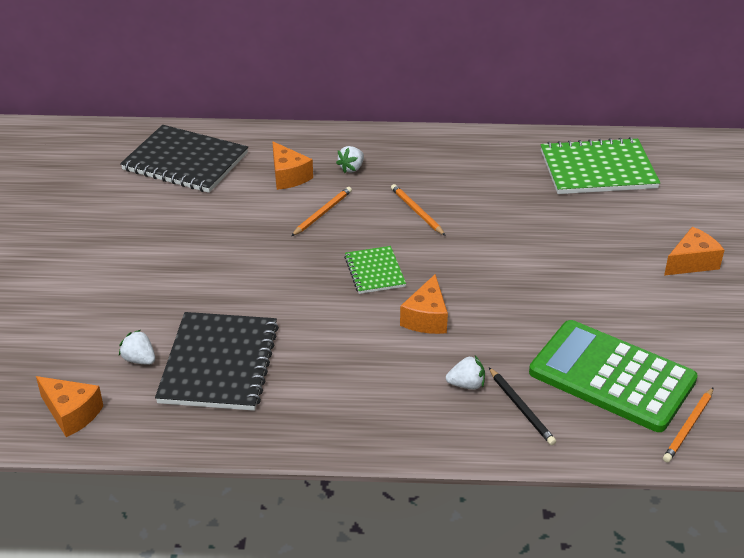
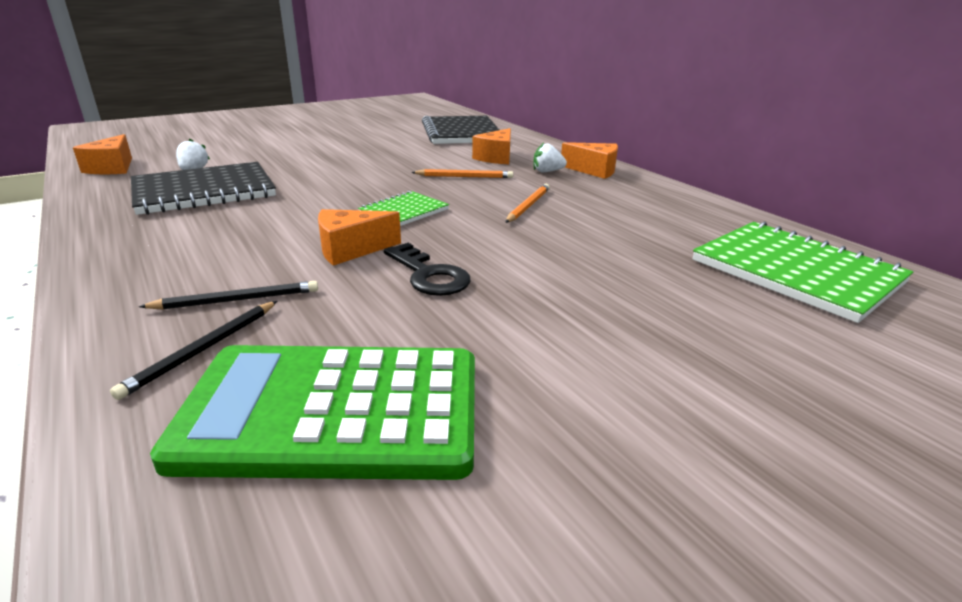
camera: 55 degrees right, 10 degrees down
(466, 385) = (237, 300): white strawberry -> black pencil
(494, 299) = (429, 275): none -> black key
(612, 376) = (333, 411): green calculator -> green calculator turned 90 degrees counterclockwise
(688, 427) = (224, 567): orange pencil -> none
(692, 262) = (745, 411): orange cheese -> orange cheese (594, 170)

